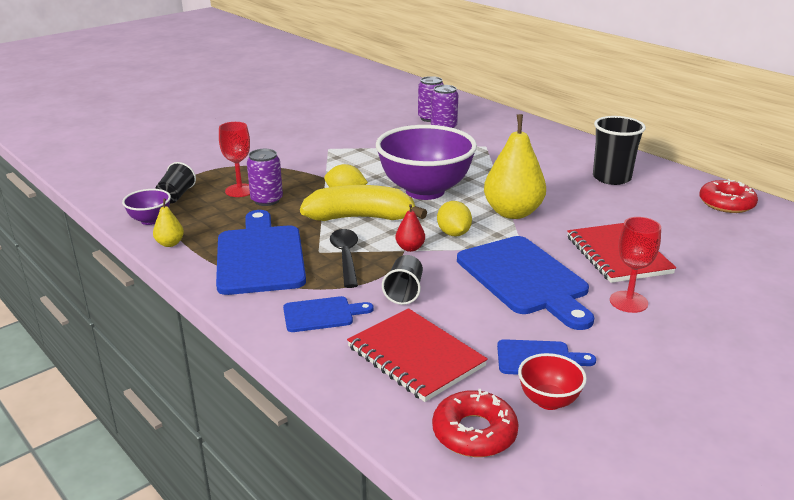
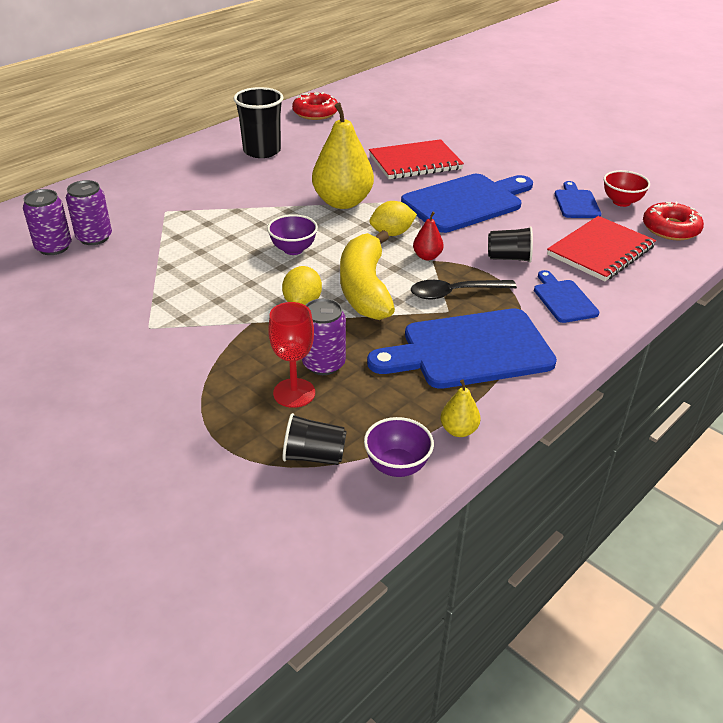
camera: 95 degrees left, 10 degrees up
(425, 191) = (293, 249): purple bowl -> purple bowl, size x0.44
(628, 302) = (486, 165): red goblet -> none

